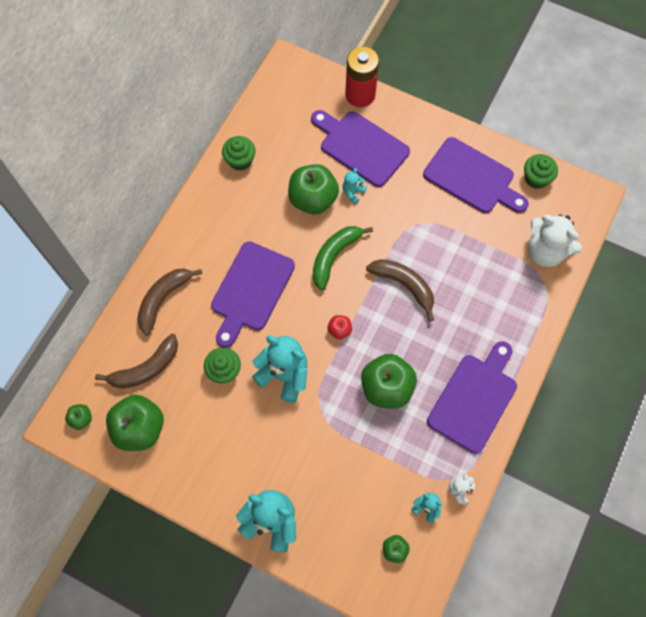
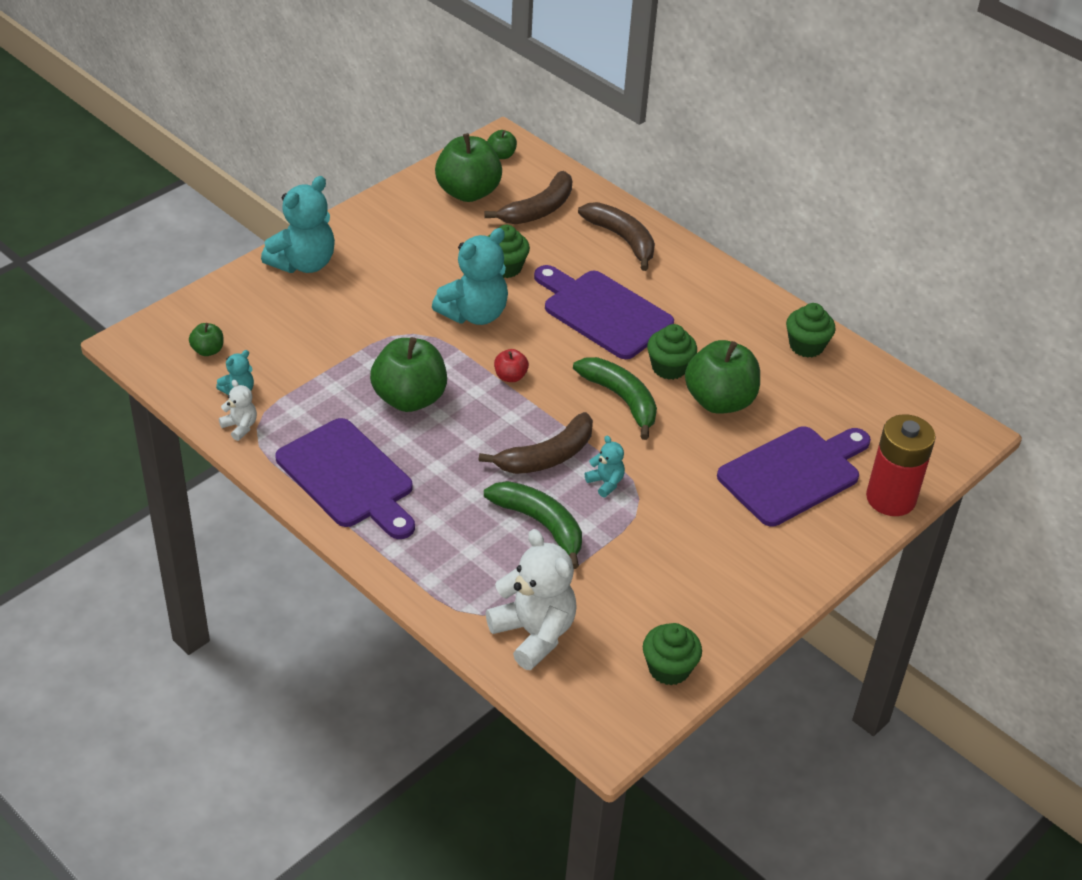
camera: 105 degrees right, 25 degrees down
(146, 368) = (538, 209): brown banana -> brown banana turned 120 degrees counterclockwise
(292, 235) = (669, 367): none -> green cupcake
(353, 192) = (717, 444): turquoise teddy bear -> turquoise teddy bear (605, 483)
(462, 272) = (540, 524): none -> green banana
(472, 178) = (697, 587): purple cutting board -> none
(545, 251) = (534, 633): white teddy bear -> white teddy bear turned 90 degrees clockwise

